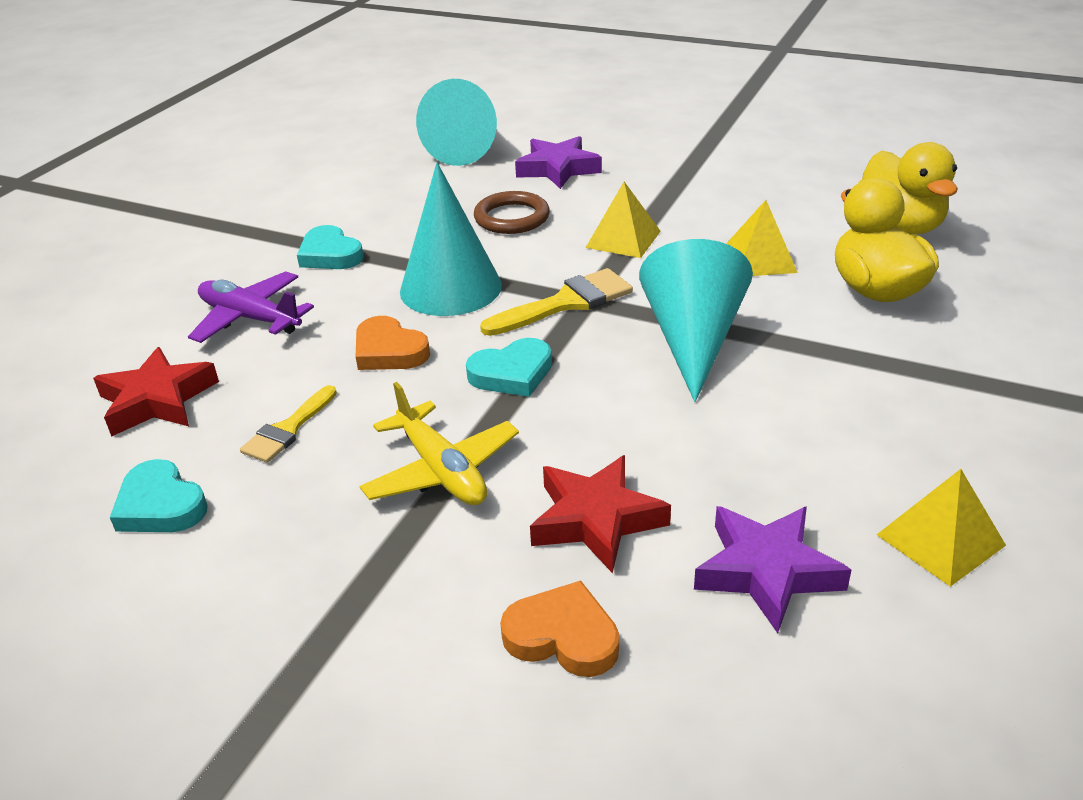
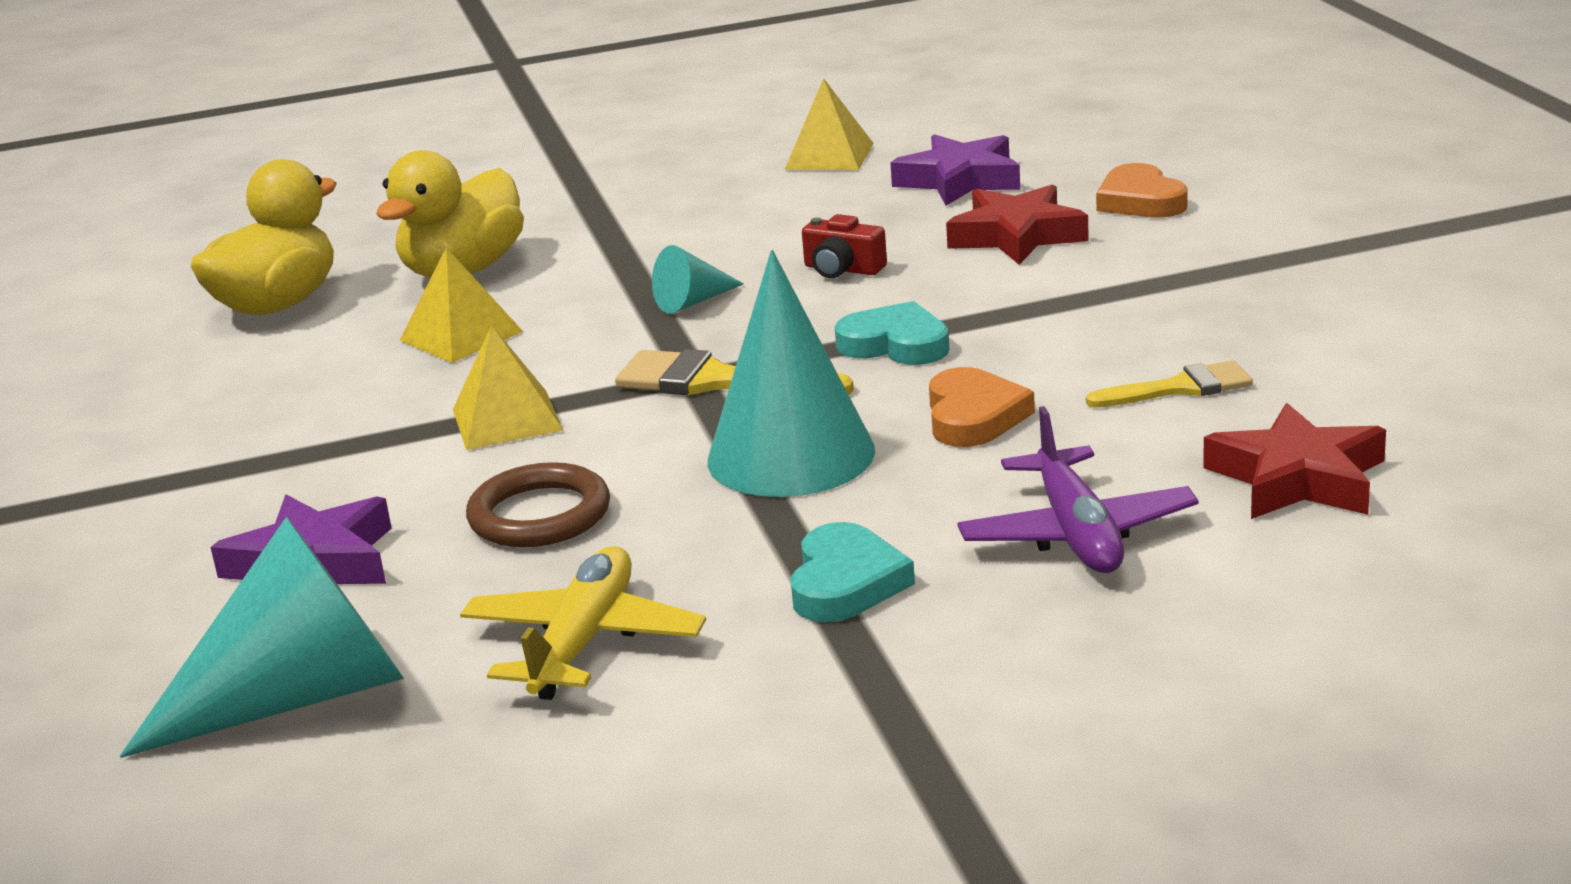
camera: 130 degrees left, 10 degrees down
(160, 505) = (1374, 376): turquoise heart -> none
(441, 470) = (1083, 303): yellow plane -> yellow plane (583, 642)
(657, 413) = (842, 269): none -> red camera
(693, 340) = (693, 302): turquoise cone -> turquoise cone, size x0.47

